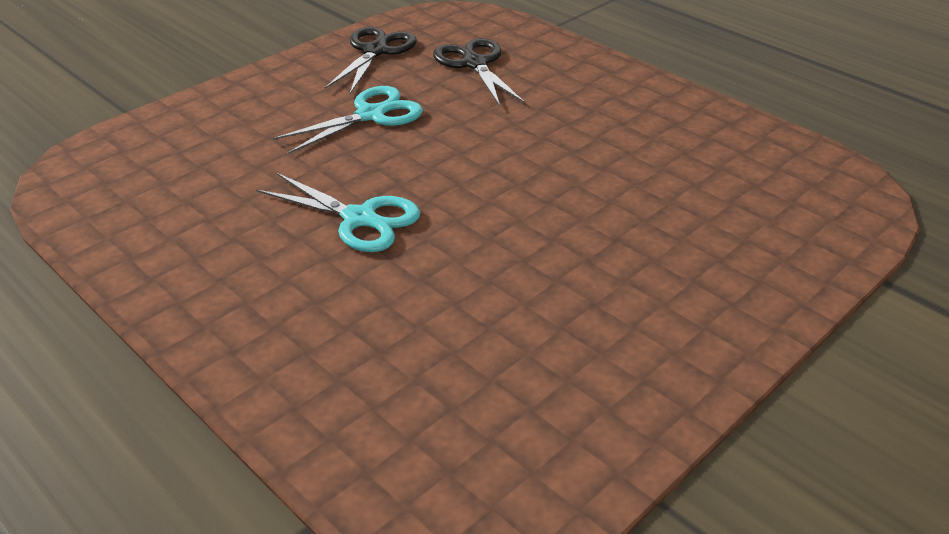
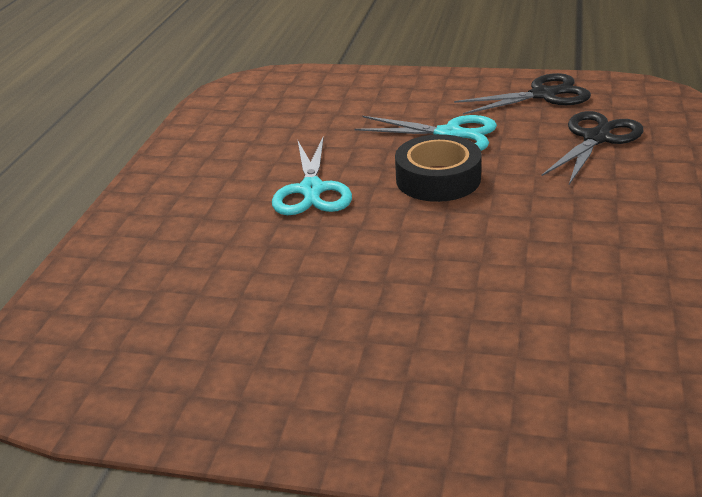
camera: 60 degrees right, 5 degrees down
(434, 150) = (438, 179): none -> black tape

